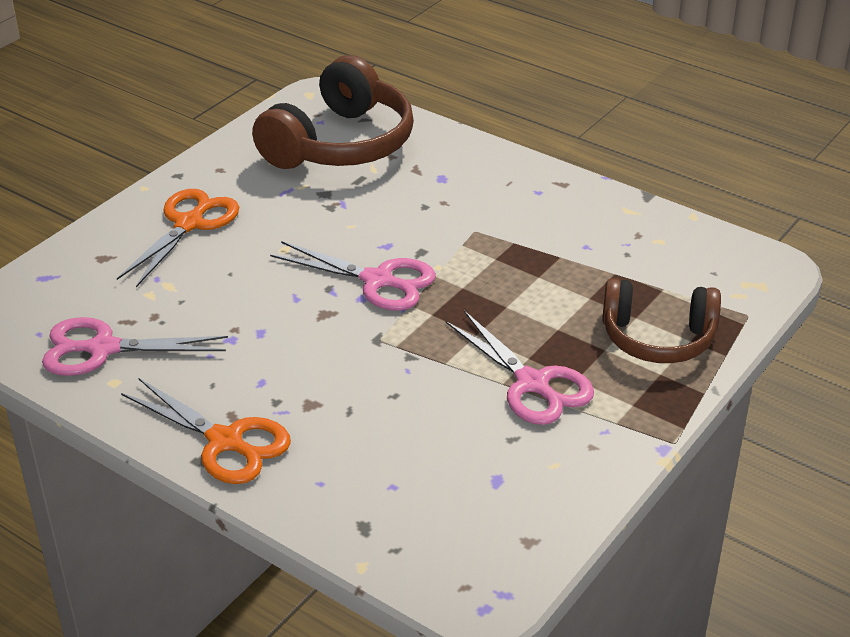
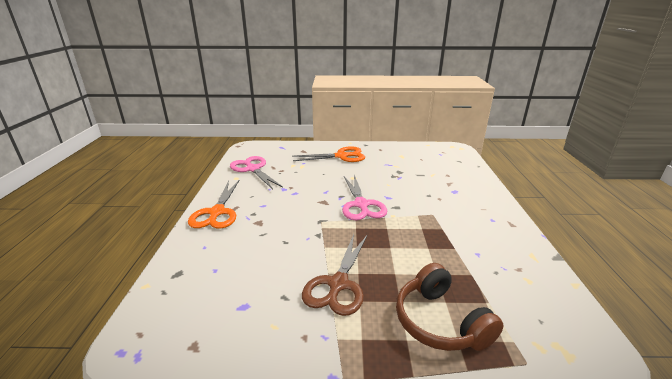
camera: 55 degrees right, 10 degrees down
(340, 144) = (434, 162): brown headphones -> none
(532, 384) = (338, 284): pink scissors -> brown scissors

